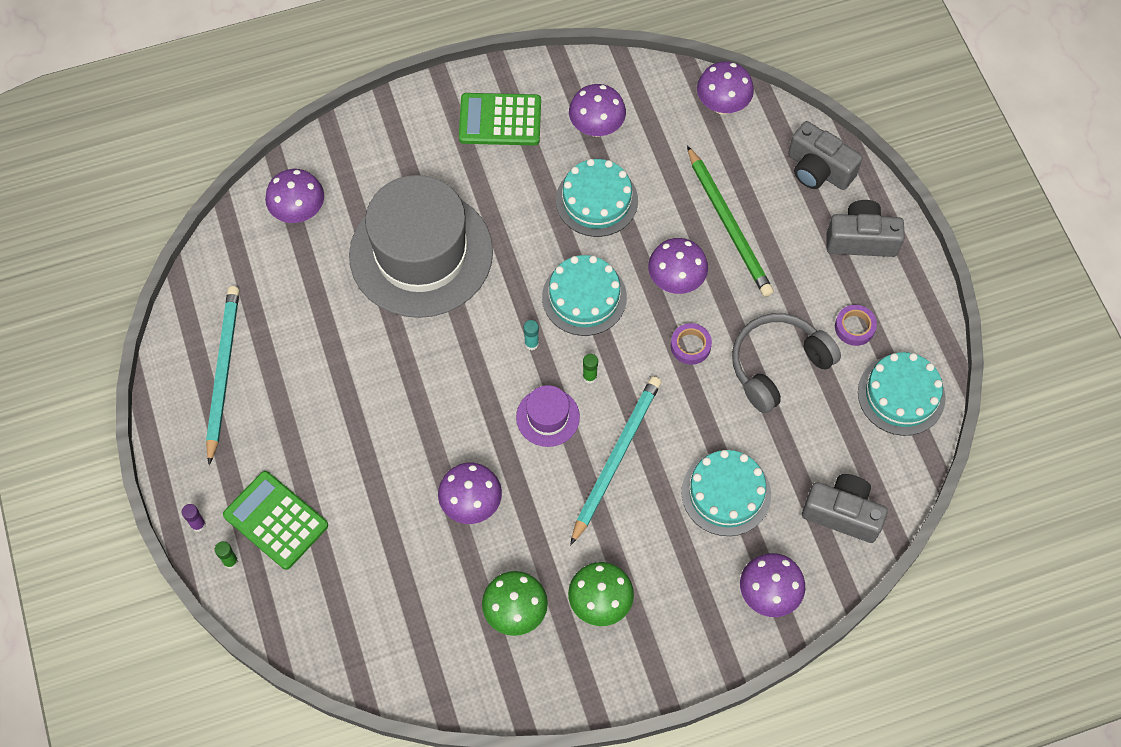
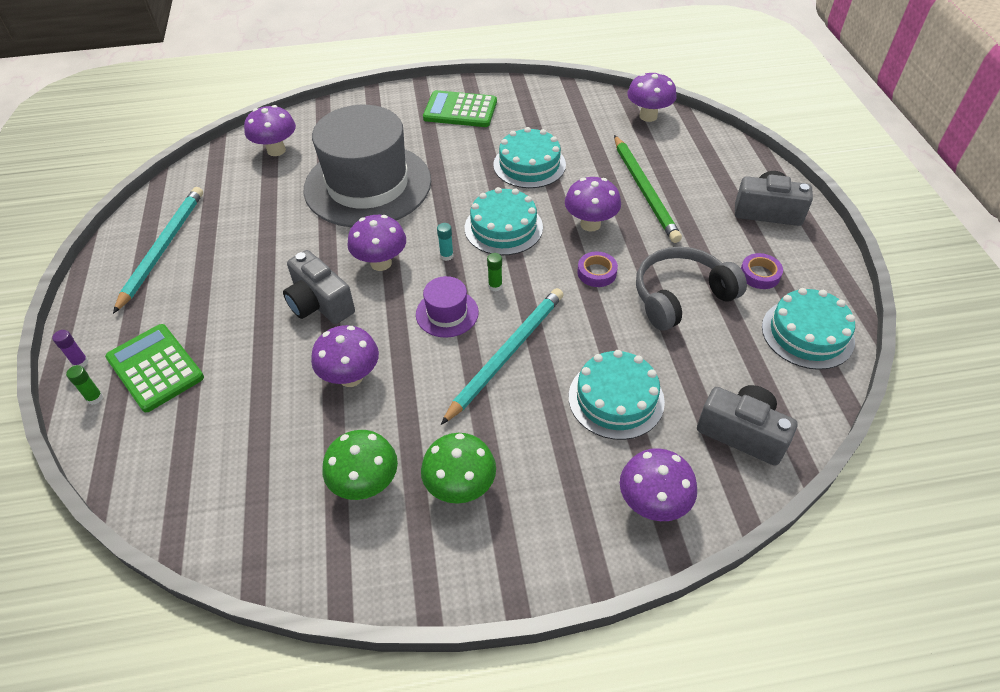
camera: 10 degrees right, 15 degrees down
(596, 127) = (539, 121): purple mushroom -> purple mushroom (381, 263)
(818, 169) = (729, 162): grey camera -> grey camera (319, 303)

